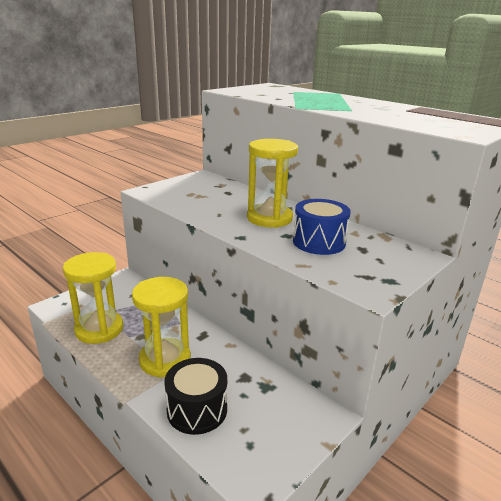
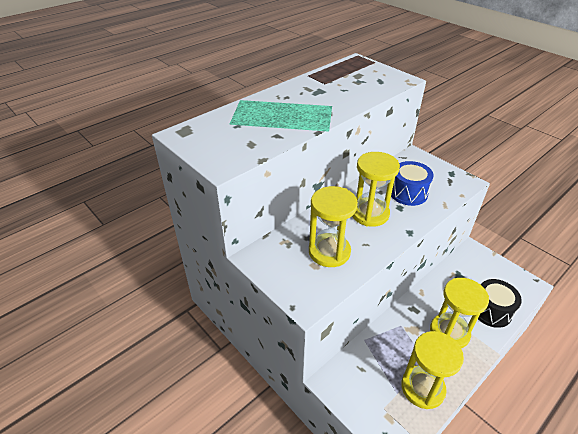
camera: 85 degrees left, 15 degrees up
(207, 199) = (329, 252): none -> yellow hourglass

